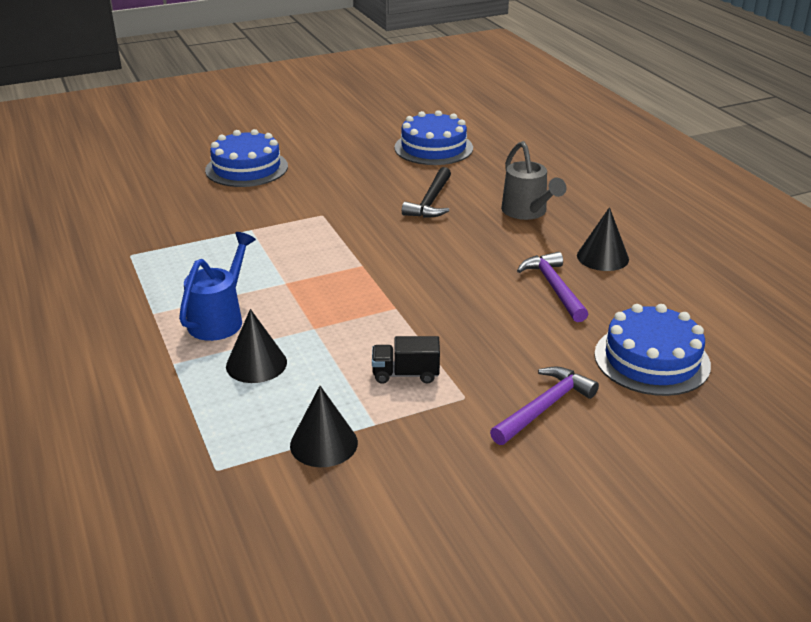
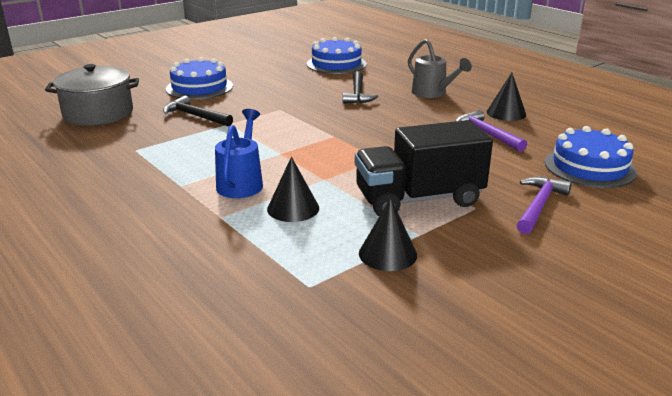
camera: 15 degrees left, 5 degrees down
(115, 195) = (98, 113): none -> grey pot
(219, 213) = (195, 116): none -> black hammer
(405, 374) = (419, 199): black truck -> black truck, size x2.23

